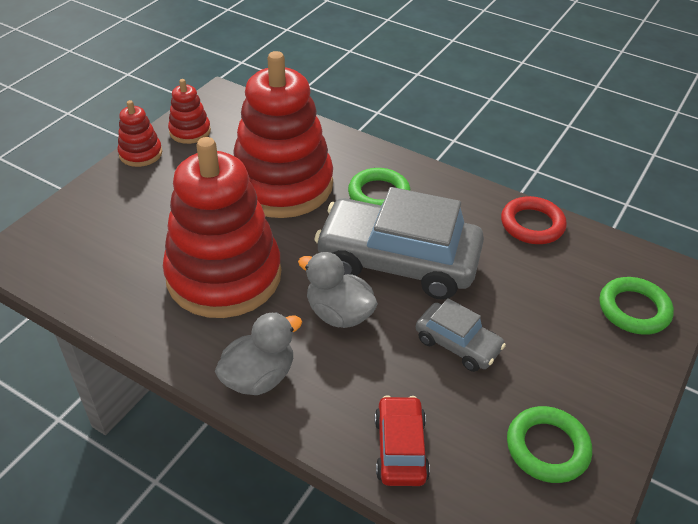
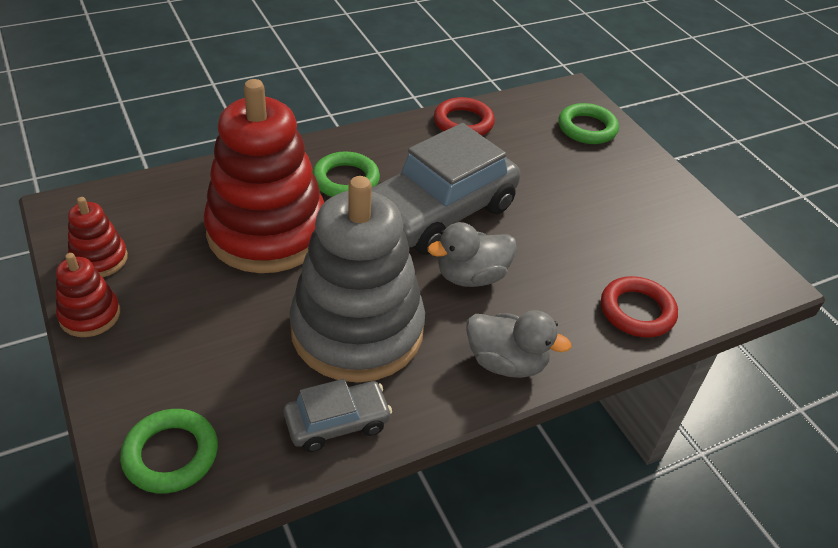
camera: 60 degrees left, 0 degrees up
(224, 276) = (357, 330): red stacking toy -> grey stacking toy
(259, 377) = (506, 362): grey duck -> grey duck turned 120 degrees clockwise
(400, 448) = (637, 311): red car -> red ring
(457, 344) = (556, 227): grey car -> grey car (337, 423)
(547, 448) = (680, 236): green ring -> green ring (171, 454)

